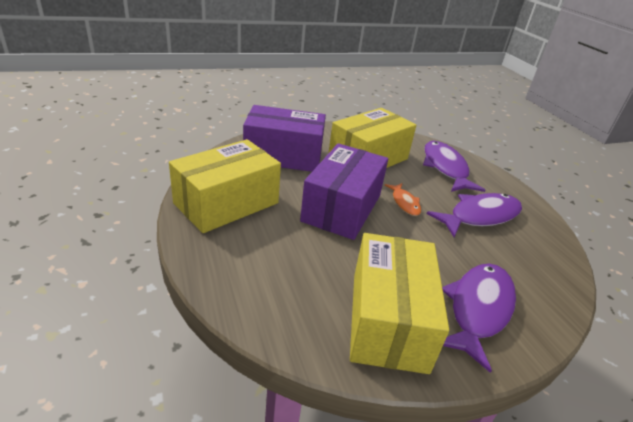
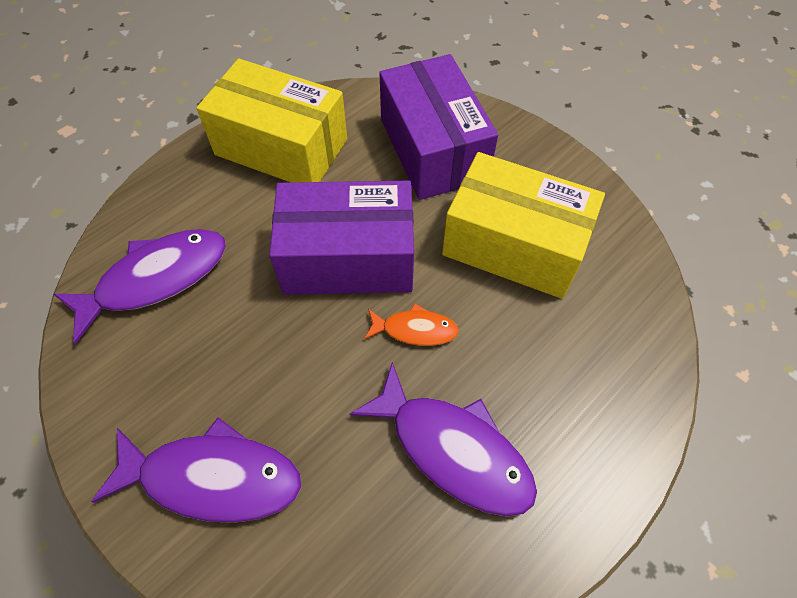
camera: 70 degrees right, 25 degrees up
(388, 320) = (151, 374): yellow box -> none
(404, 203) = (415, 330): orange fish -> orange fish turned 135 degrees counterclockwise
(445, 168) = (581, 365): purple fish -> purple fish (156, 279)

